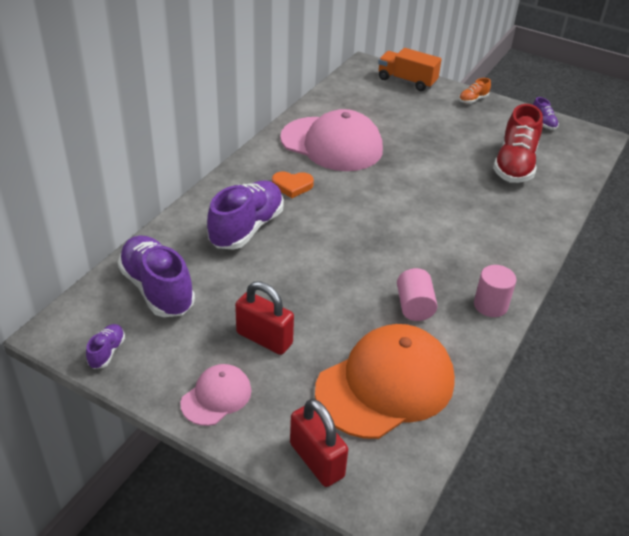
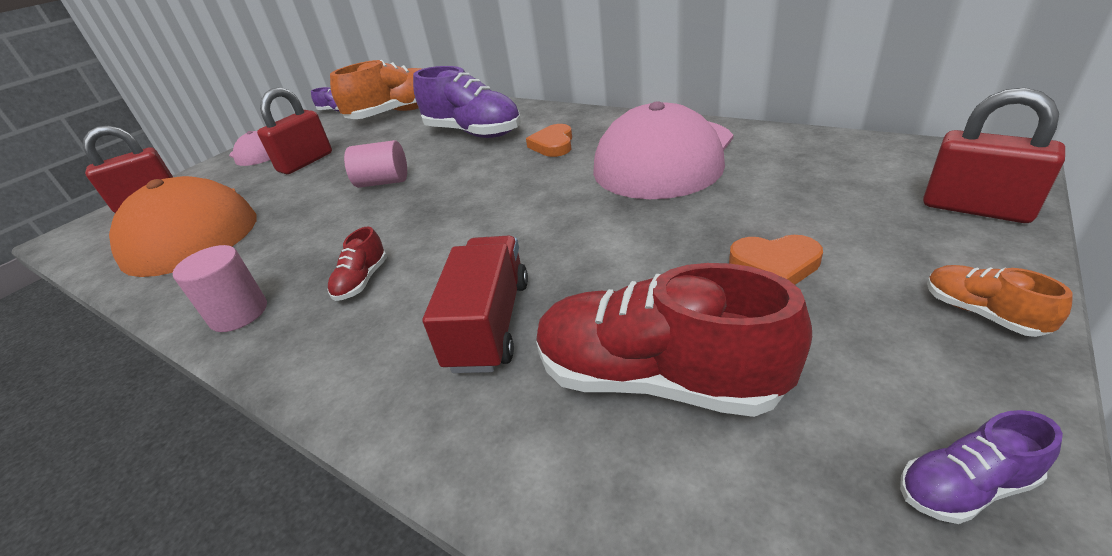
camera: 100 degrees right, 5 degrees down
(157, 289) = (398, 113): purple shoe -> orange shoe
(407, 81) = (975, 208): orange truck -> red padlock
(414, 306) = (286, 244): pink cylinder -> pink cylinder (383, 182)
(445, 130) = (775, 265): none -> orange heart
(458, 256) = (362, 281): none -> red shoe
(489, 206) = (489, 323): none -> red truck

